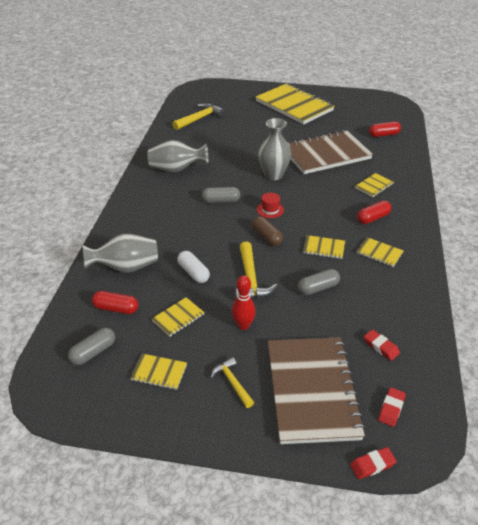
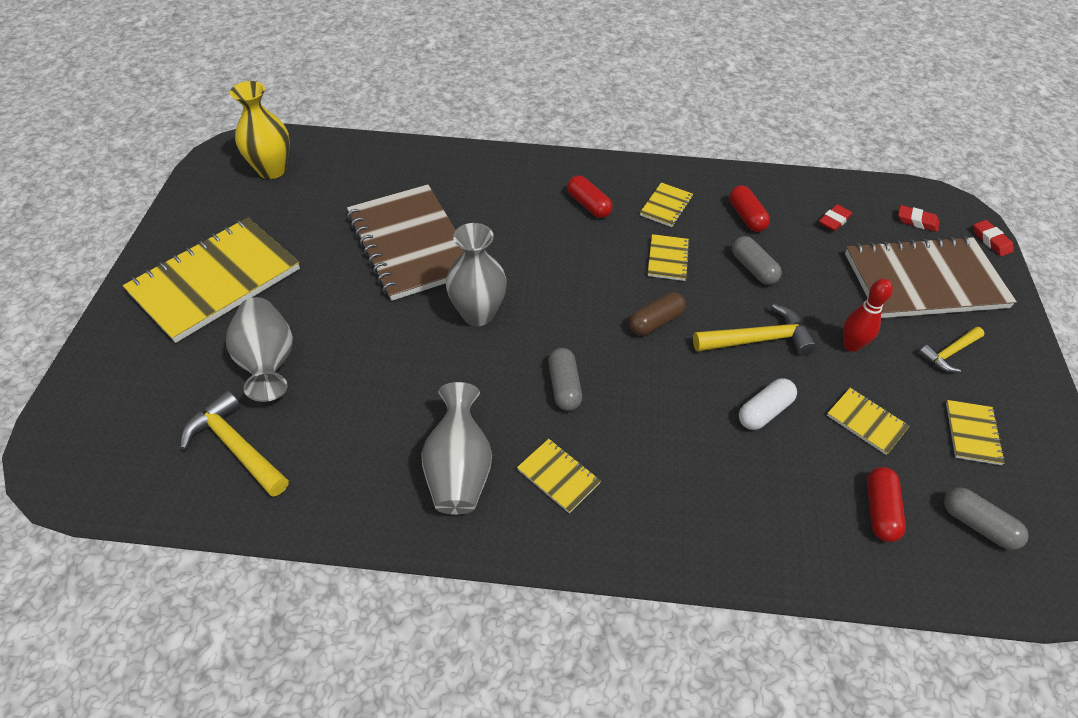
camera: 95 degrees left, 10 degrees up
(126, 267) = (780, 513): grey vase -> grey vase (268, 362)
(270, 210) = (583, 318): red hat -> none
(374, 186) = (506, 197): yellow notebook -> yellow notebook (558, 476)
(379, 112) = (272, 170): none -> yellow vase
(383, 135) = (351, 172): red capsule -> red capsule (746, 217)

